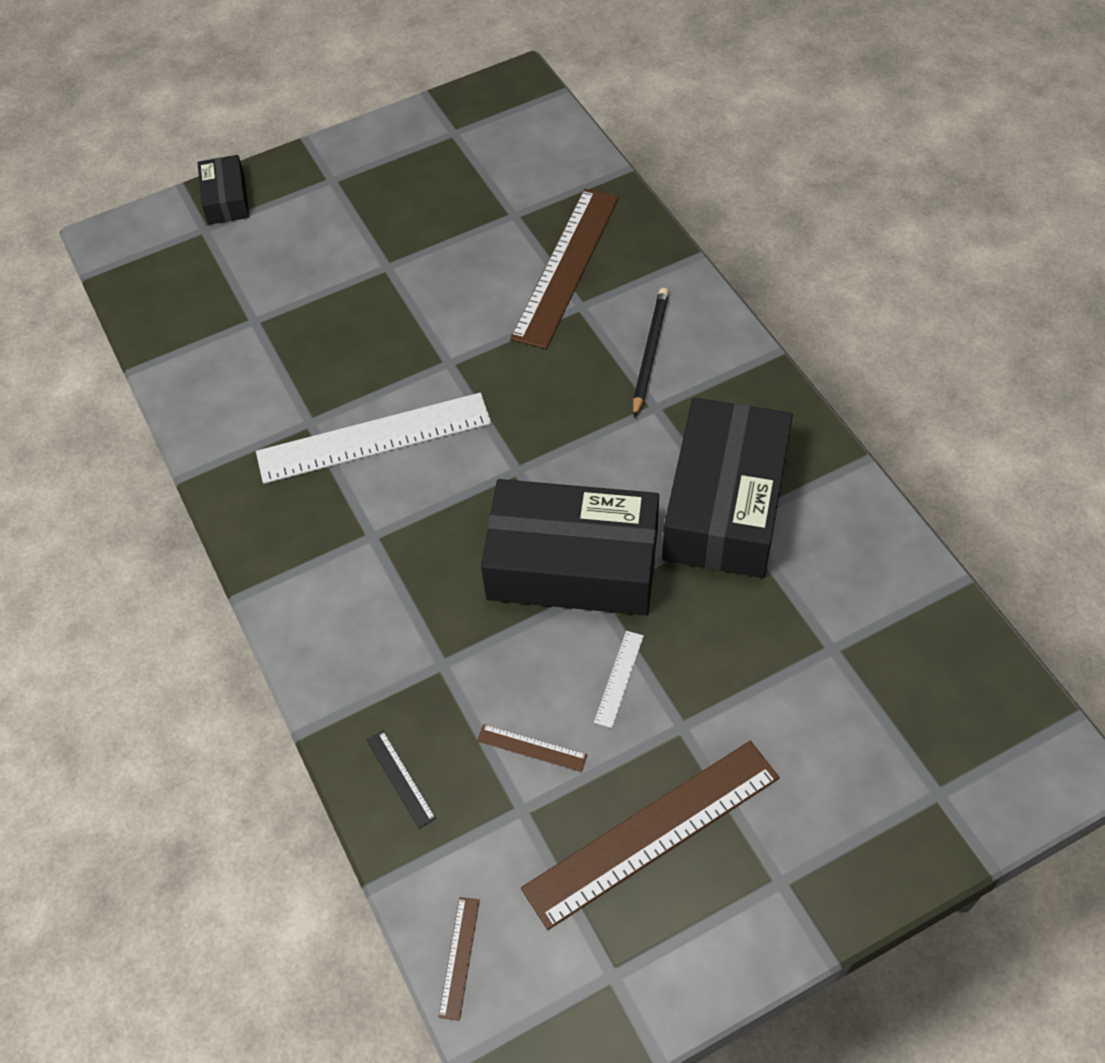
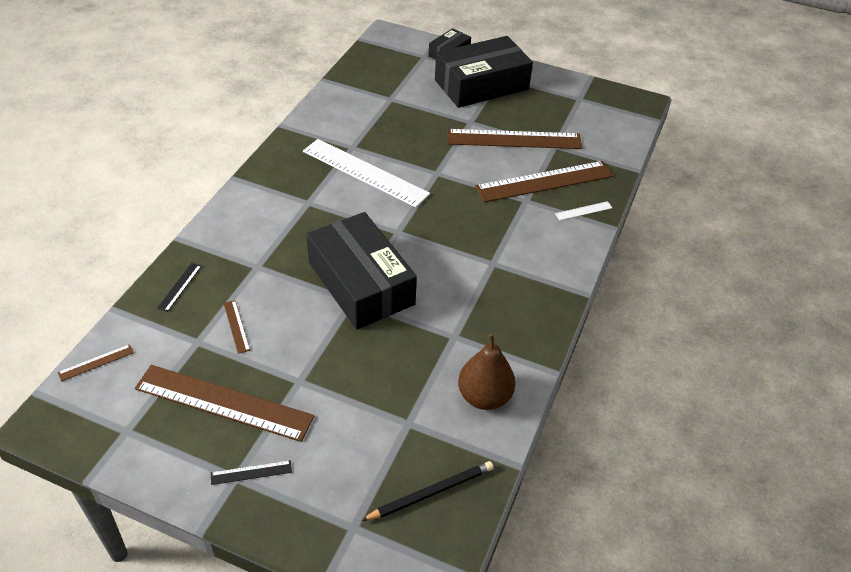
camera: 45 degrees right, 10 degrees down
(463, 245) = (514, 139): none -> brown ruler
(619, 678) = (307, 339): white ruler -> white ruler (583, 211)
(649, 353) = (526, 242): black pencil -> black pencil (430, 493)
(725, 504) = (459, 325): black box -> black box (481, 85)
(786, 860) = (251, 472): none -> black ruler
(850, 549) = (484, 397): none -> brown pear

